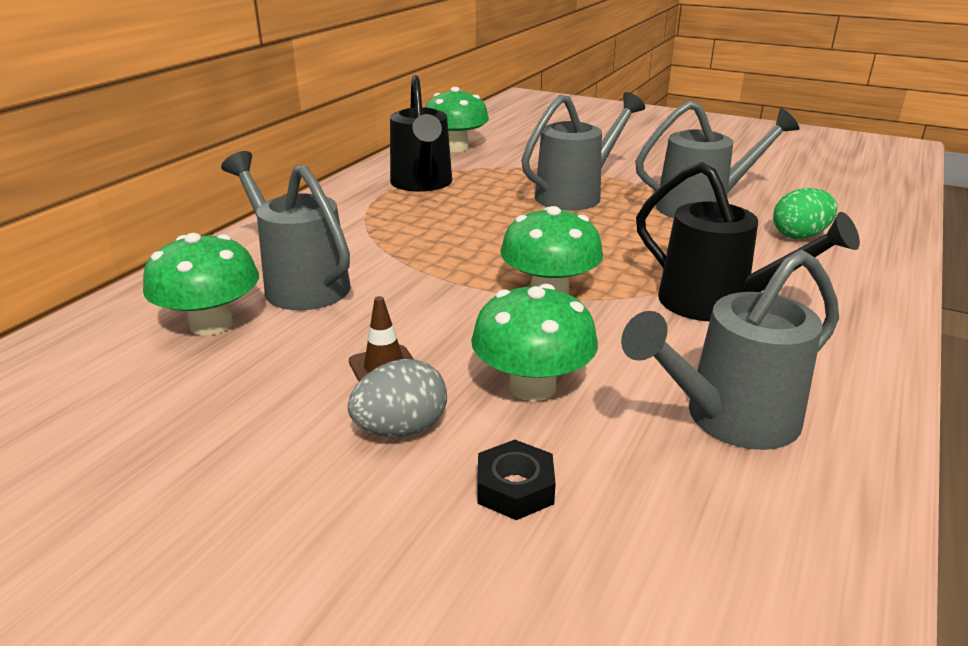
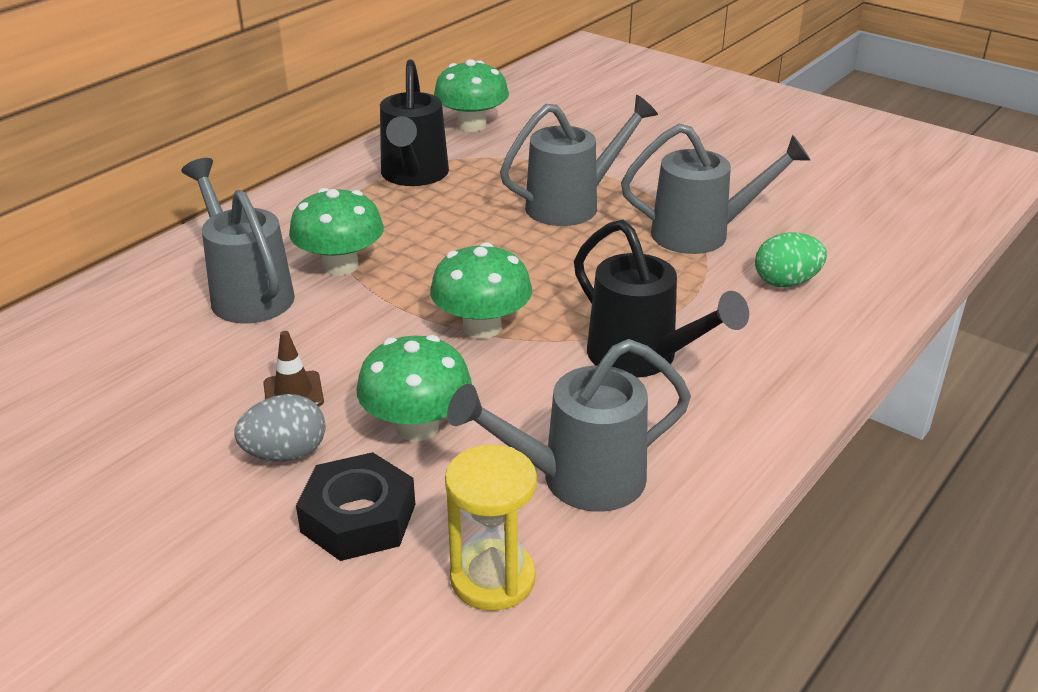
camera: 10 degrees right, 5 degrees up
(211, 324) = (154, 330): green mushroom -> green mushroom (340, 266)
(515, 488) = (358, 518): black nut -> black nut, size x1.59
(704, 537) = (492, 578): none -> yellow hourglass

